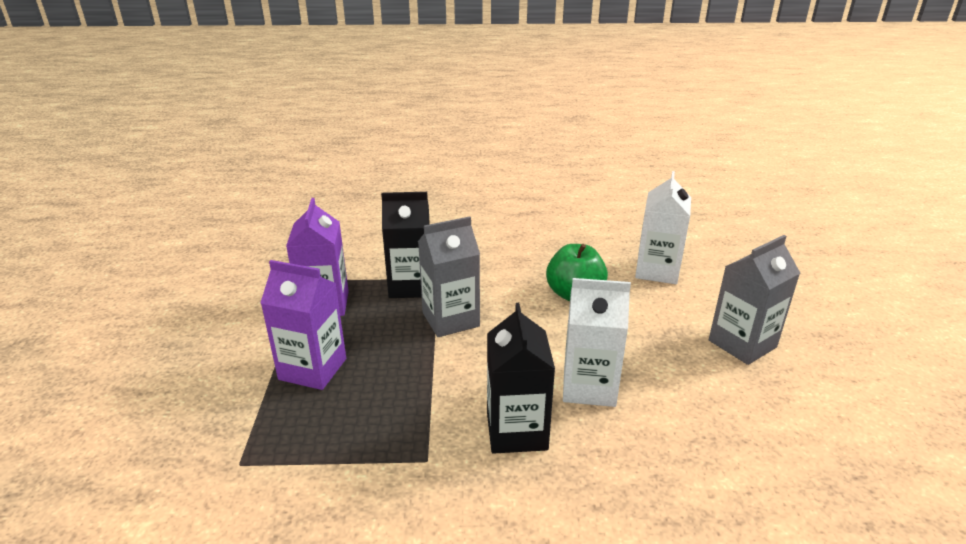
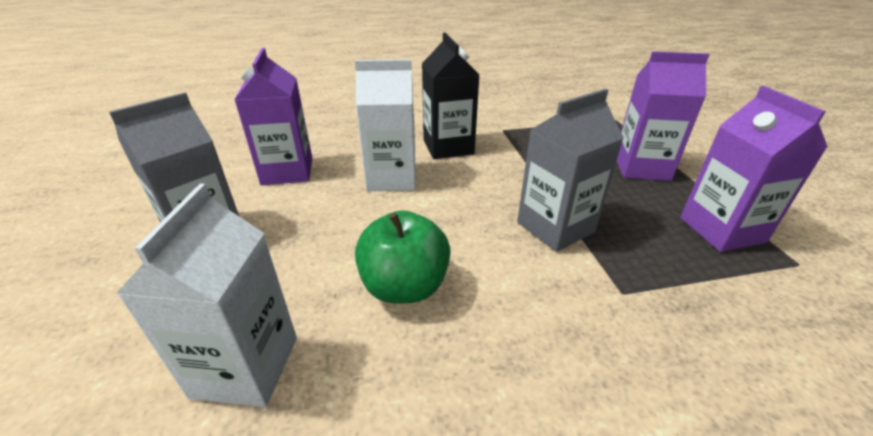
camera: 170 degrees right, 5 degrees up
(410, 286) = (648, 272): black carton -> none
(713, 411) = (287, 171): none -> purple carton

